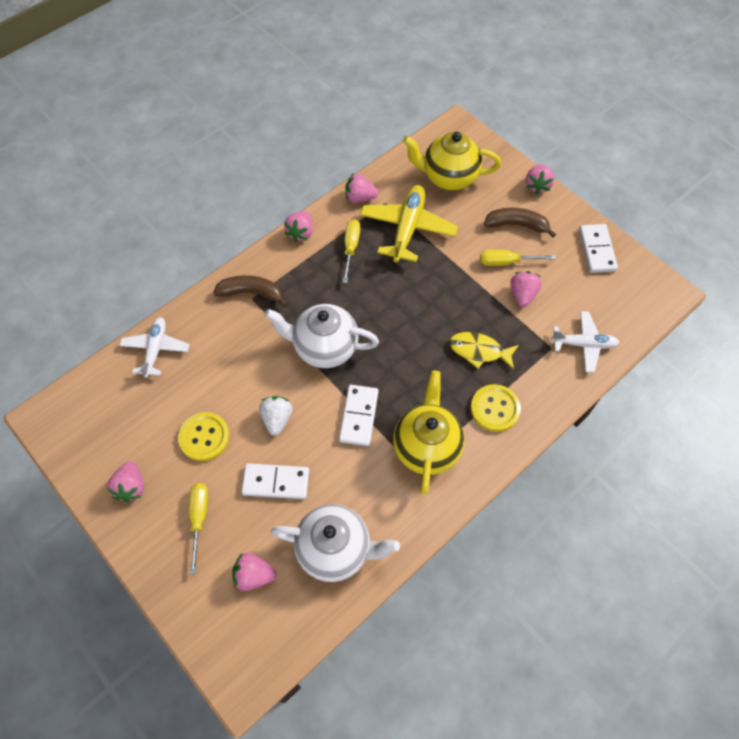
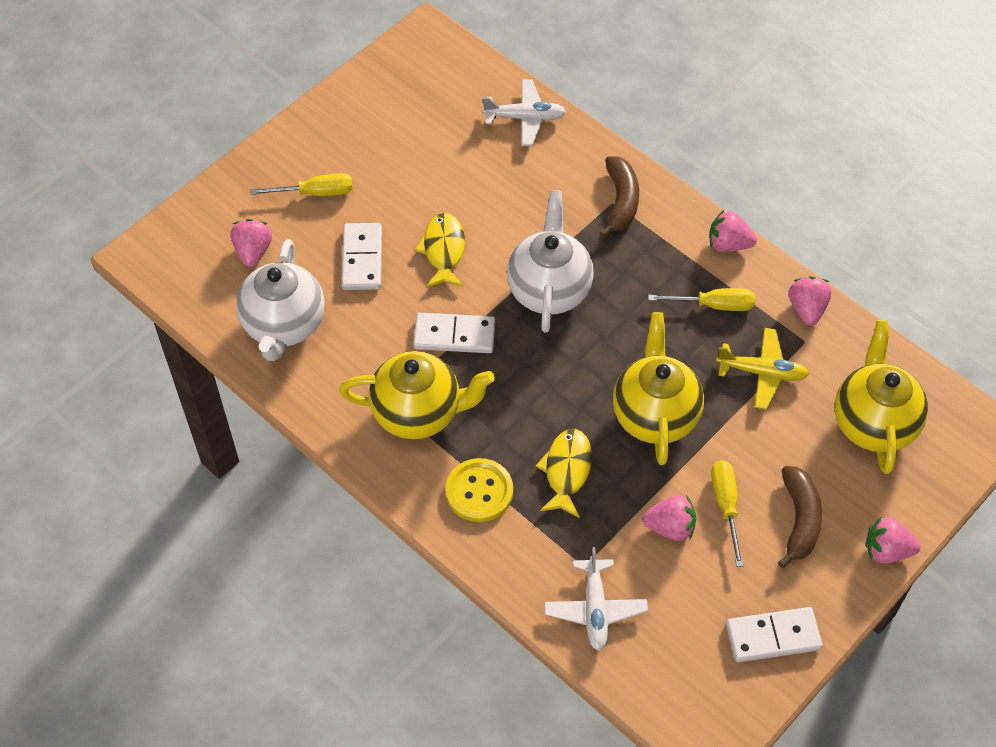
camera: 85 degrees right, 5 degrees down
(131, 486) = (350, 126): pink strawberry -> none
(204, 437) = (414, 182): yellow button -> none
(277, 419) = (443, 250): white strawberry -> yellow fish
(407, 228) = (762, 372): yellow plane -> yellow plane, size x0.65
(436, 293) = (655, 415): none -> yellow teapot

